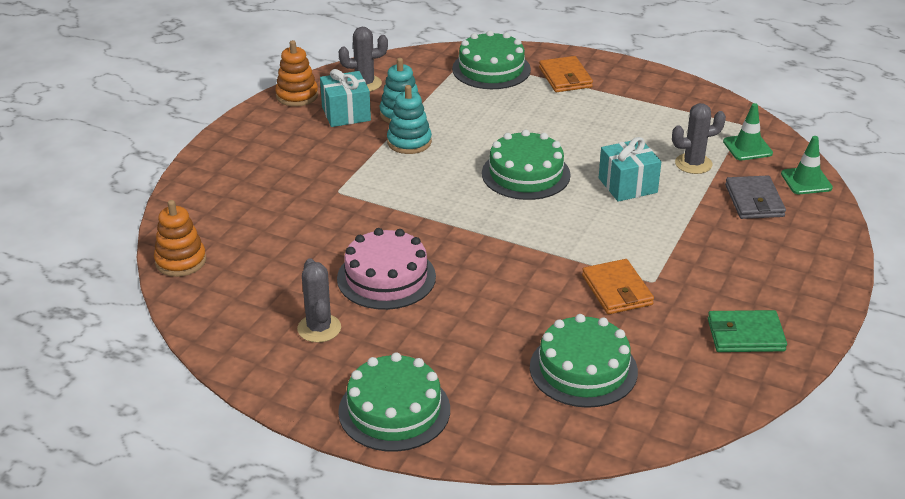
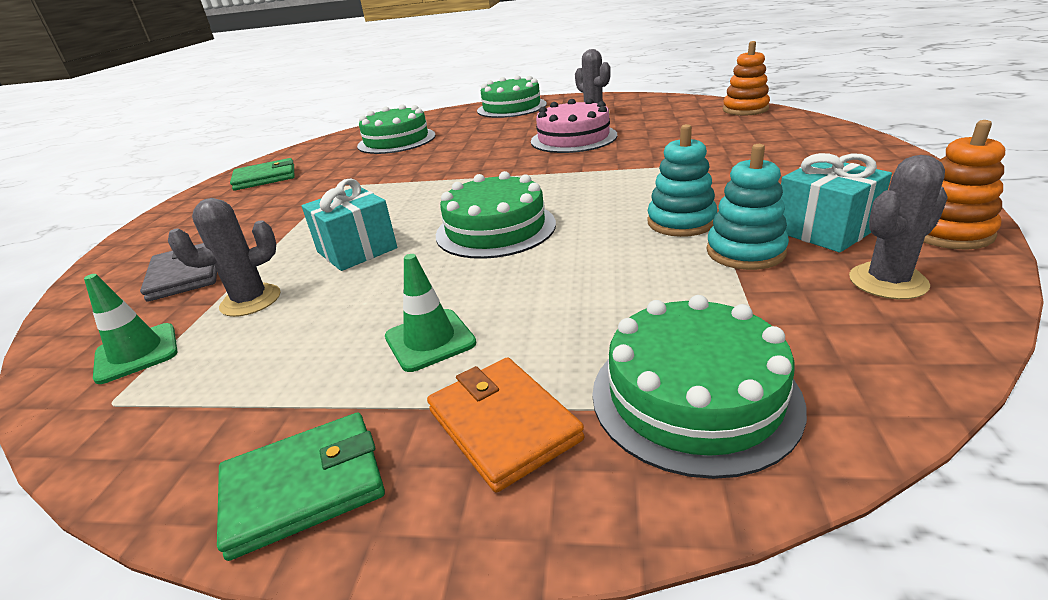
camera: 165 degrees right, 5 degrees down
(617, 290) = (372, 174): orange wallet -> none
(640, 78) = (304, 486): none -> green wallet
(806, 181) = (80, 320): green traffic cone -> green traffic cone (430, 340)

